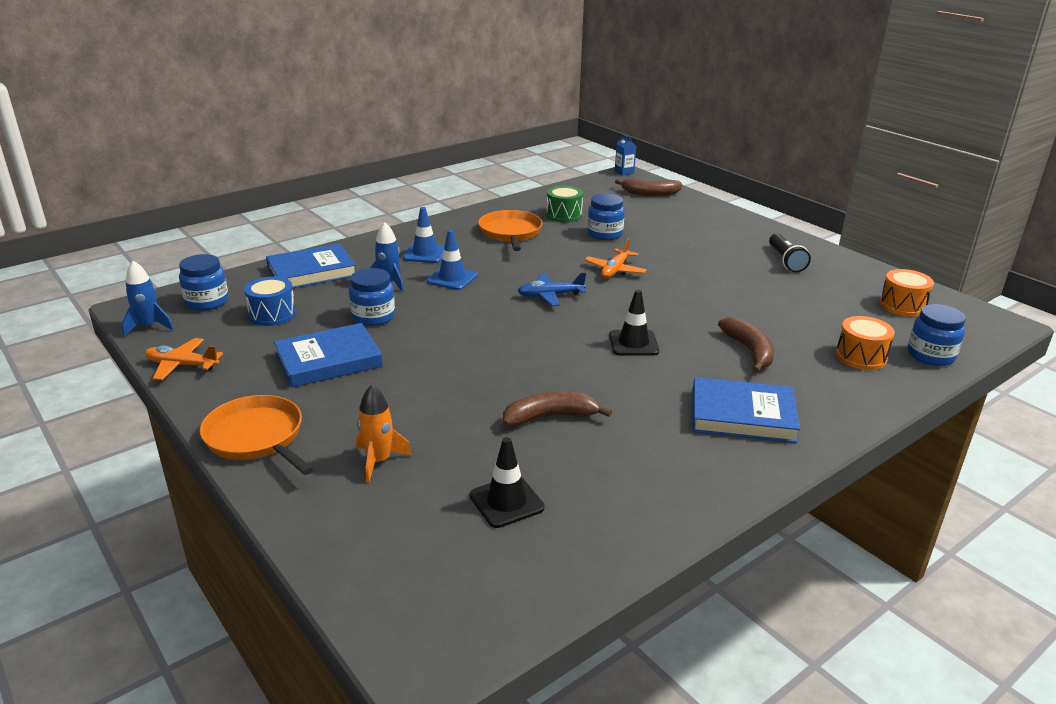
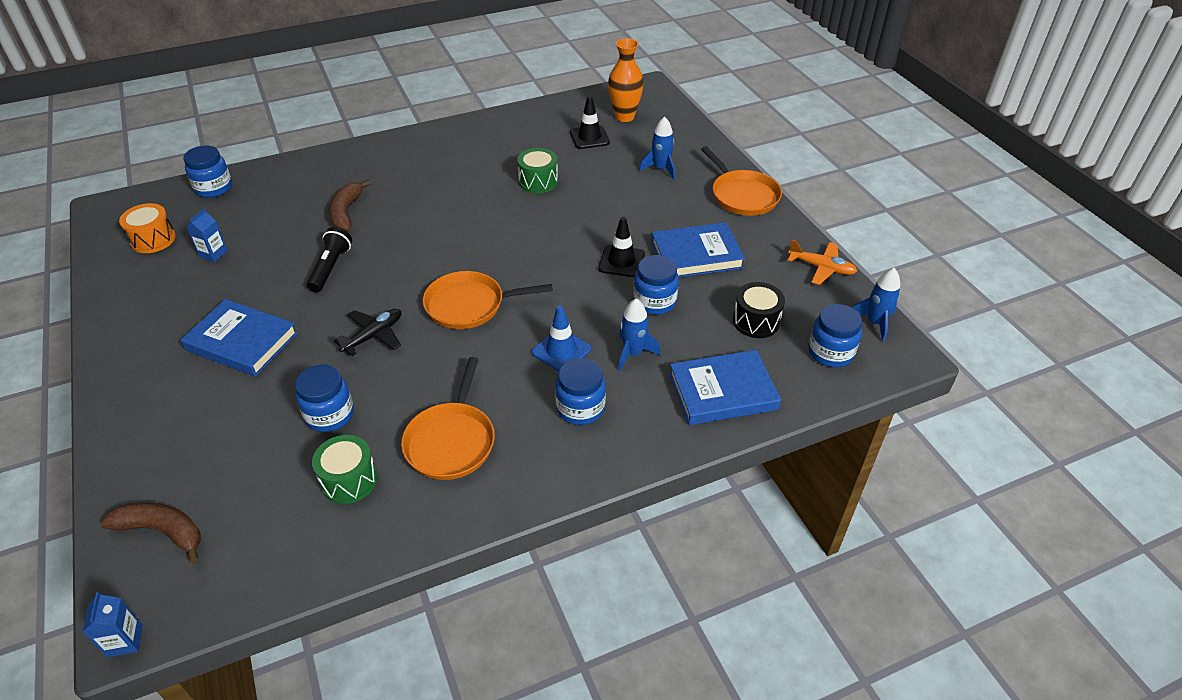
camera: 165 degrees left, 15 degrees up
(272, 314) = (756, 321): blue drum -> black drum
(379, 461) = (660, 169): orange rocket -> blue rocket
(425, 254) = (580, 408): blue traffic cone -> blue jar
(457, 560) = (624, 117): none -> orange vase
(550, 296) = (469, 305): blue plane -> orange pan
(550, 417) = (538, 181): brown banana -> green drum
(615, 270) = (373, 336): orange plane -> black plane
(633, 343) = (433, 234): black traffic cone -> black traffic cone (621, 261)
(742, 415) = (408, 165): blue book -> blue book (242, 342)
(785, 261) = (173, 321): black flashlight -> black flashlight (331, 268)
(827, 302) = (213, 254): none -> blue carton
(861, 357) = (267, 195): orange drum -> none

